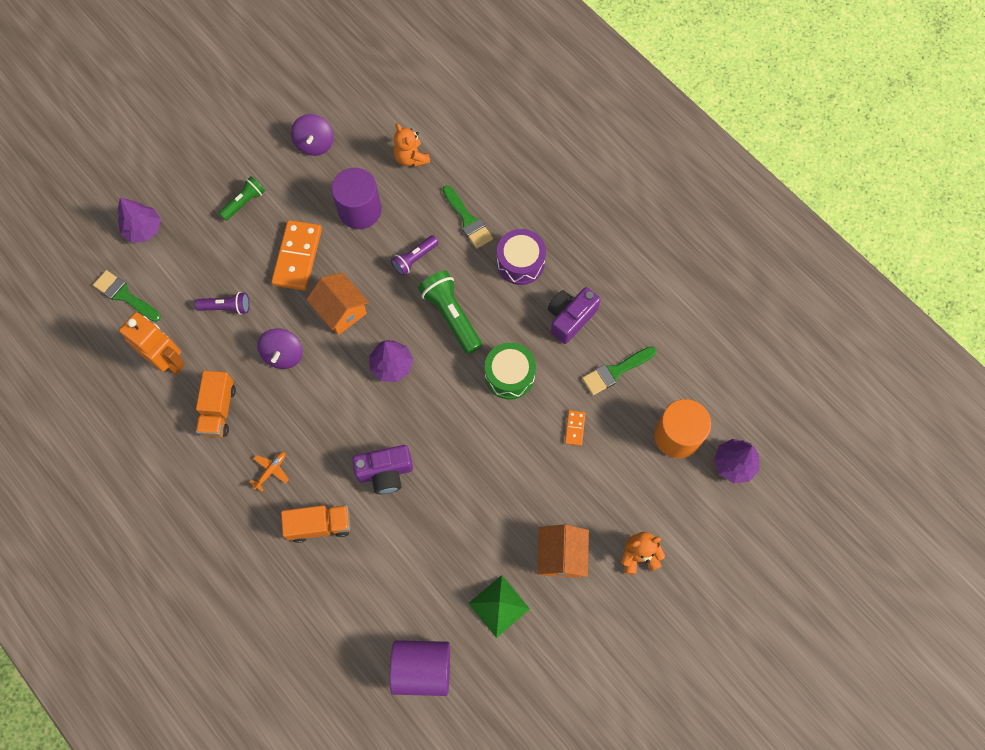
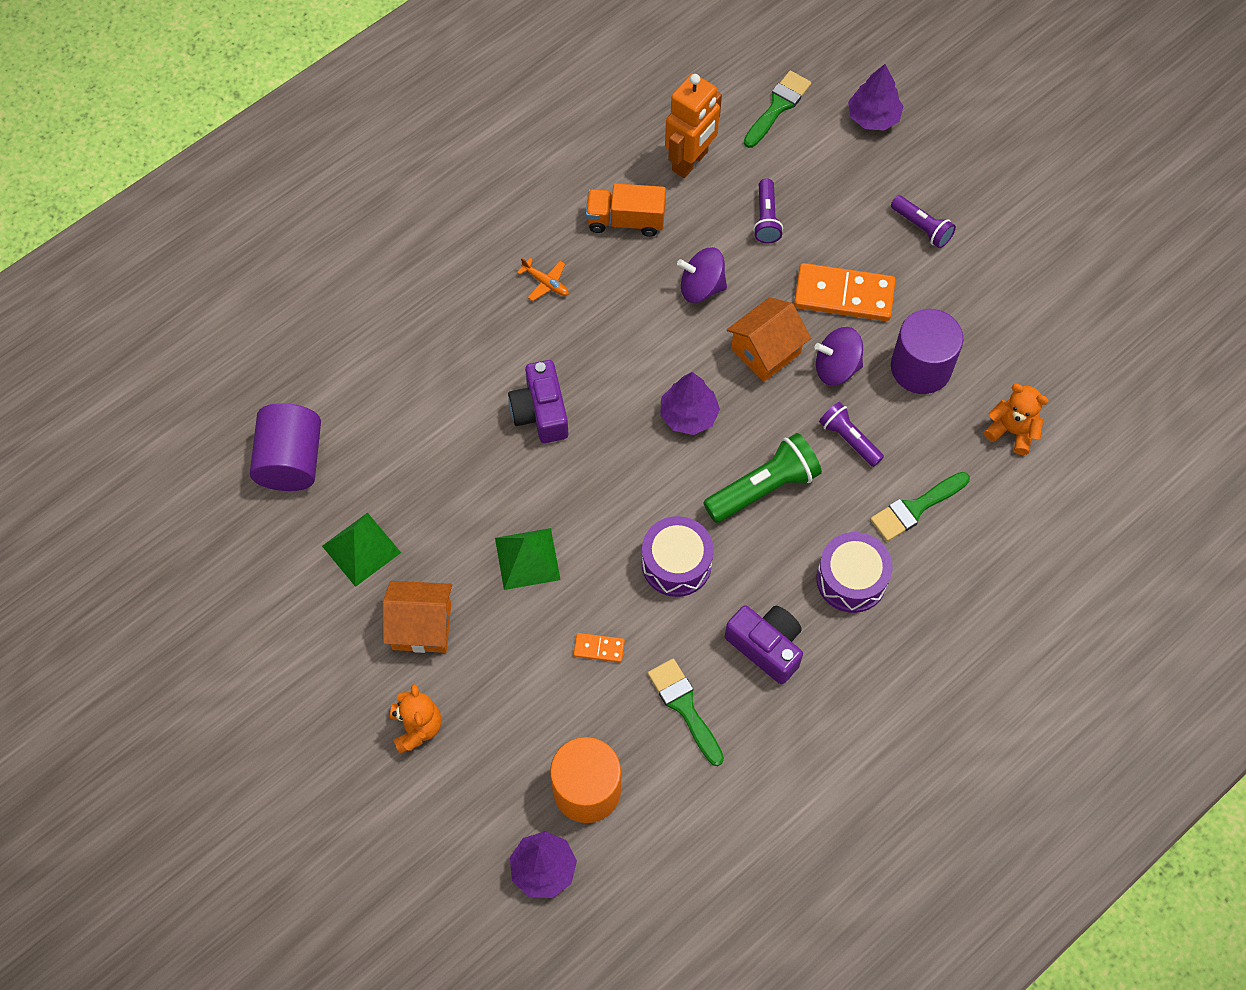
camera: 90 degrees right, 5 degrees down
(244, 202) = (922, 227): green flashlight -> purple flashlight
(315, 144) = (1022, 307): purple spinning top -> purple spinning top (836, 367)
(320, 525) = (474, 340): orange truck -> none
(411, 158) = (1012, 431): orange teddy bear -> orange teddy bear turned 60 degrees clockwise
(506, 479) = (527, 558): none -> green pyramid
(509, 375) = (676, 563): green drum -> purple drum

